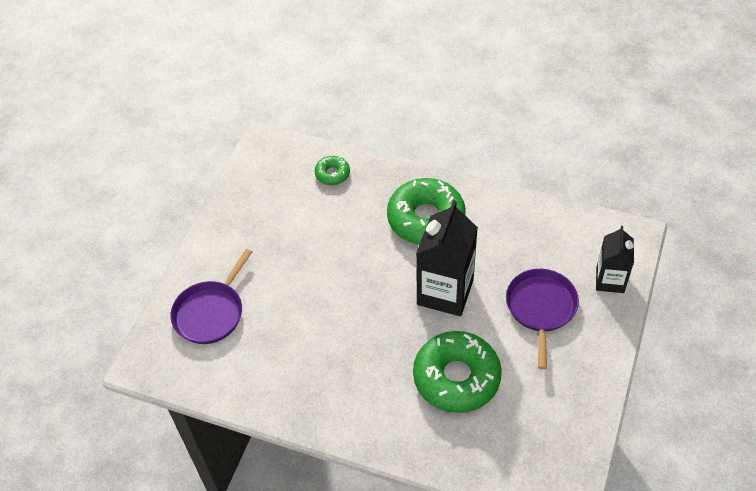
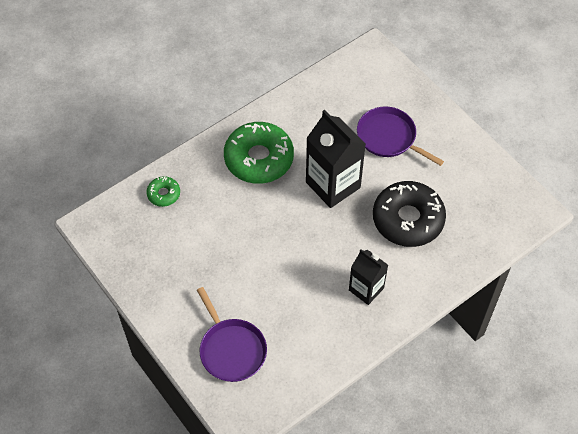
camera: 60 degrees left, 5 degrees up
(456, 378) = (408, 219): green donut -> black donut
(610, 280) = (396, 86): black carton -> black carton (366, 289)

